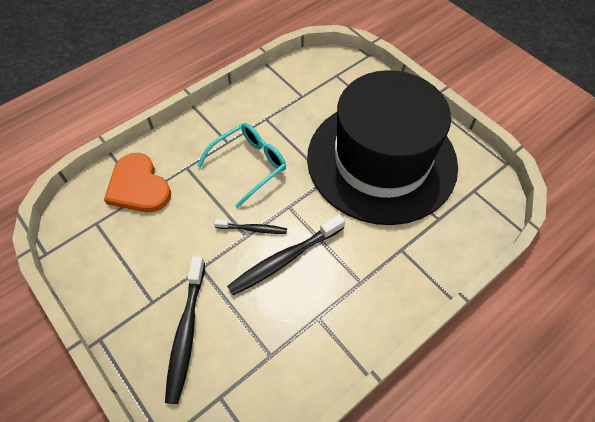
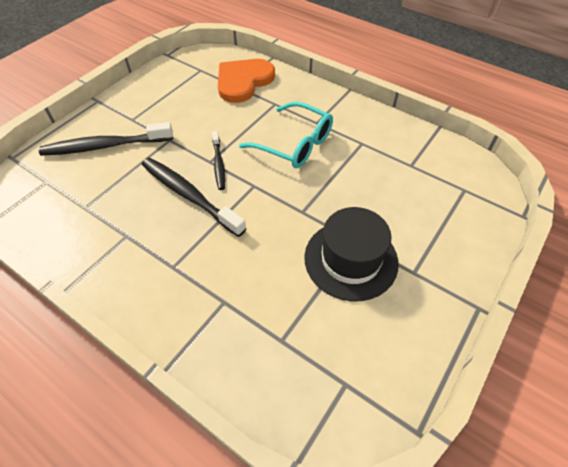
camera: 75 degrees right, 5 degrees down
(381, 160) = (350, 259): black hat -> black hat, size x0.47

